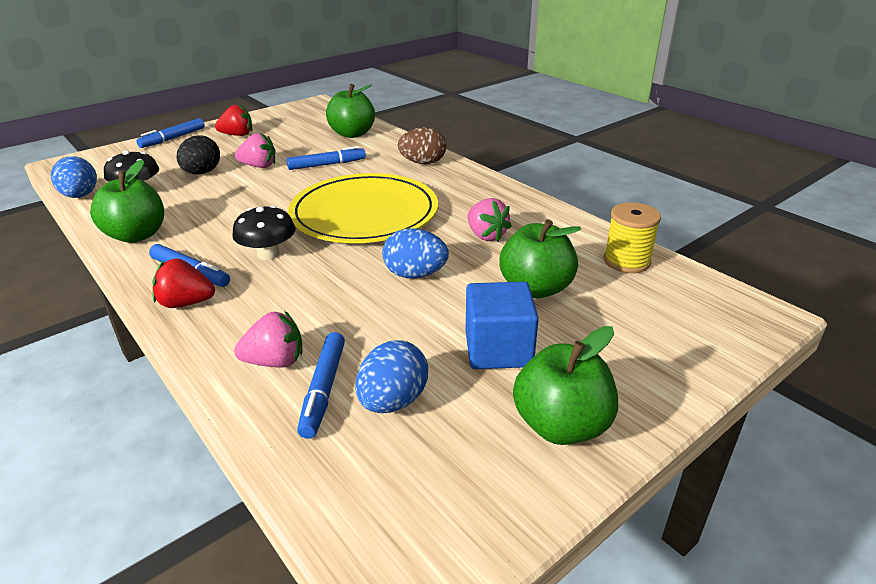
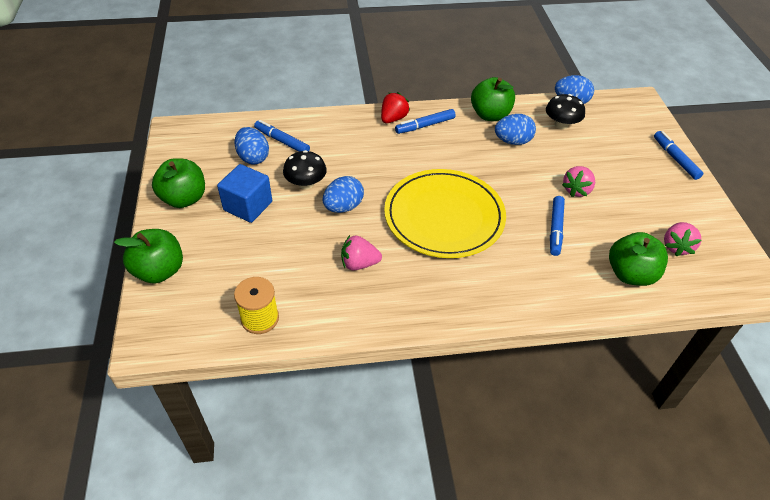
camera: 120 degrees right, 15 degrees up
(192, 210) = (512, 141): none -> blue egg
(202, 173) = (580, 158): black egg -> none
(237, 135) = (666, 197): red strawberry -> none
(268, 254) = (422, 157): black mushroom -> black mushroom (306, 184)
(275, 361) = (316, 133): pink strawberry -> pink strawberry (676, 246)
(423, 163) = (520, 292): brown egg -> none
(536, 288) = (279, 251): green apple -> green apple (159, 271)

